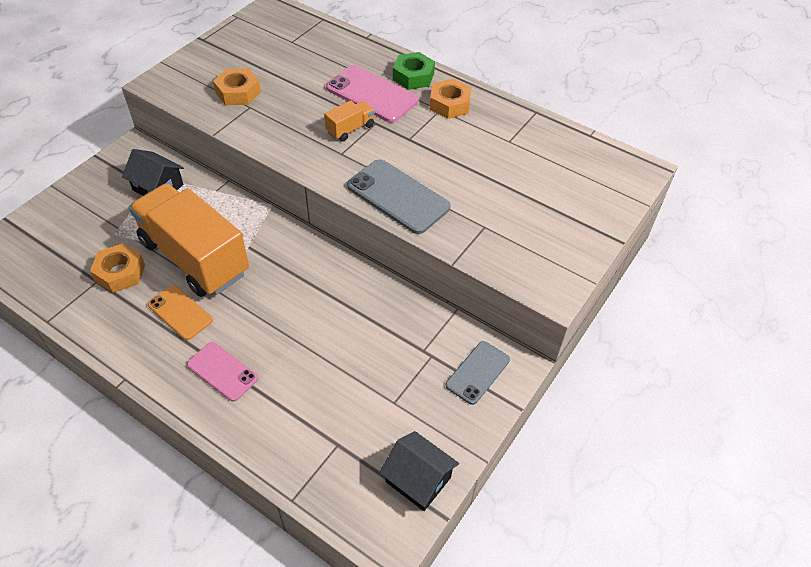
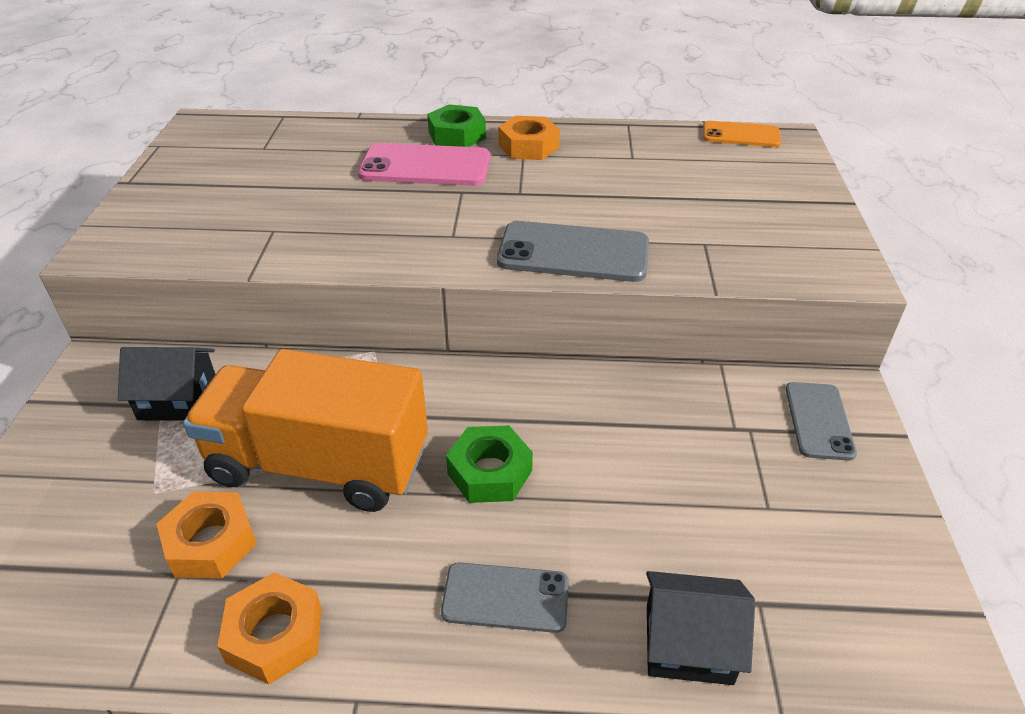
camera: 30 degrees left, 10 degrees down
(180, 312) = (363, 550): orange phone -> orange phone (741, 135)
(222, 371) = (505, 597): pink phone -> grey phone
(238, 92) = (239, 220): orange nut -> orange nut (275, 635)
(270, 305) = (490, 472): none -> green nut
(350, 129) = (437, 208): orange truck -> none
(418, 479) = (898, 586): black house -> black house (688, 644)

